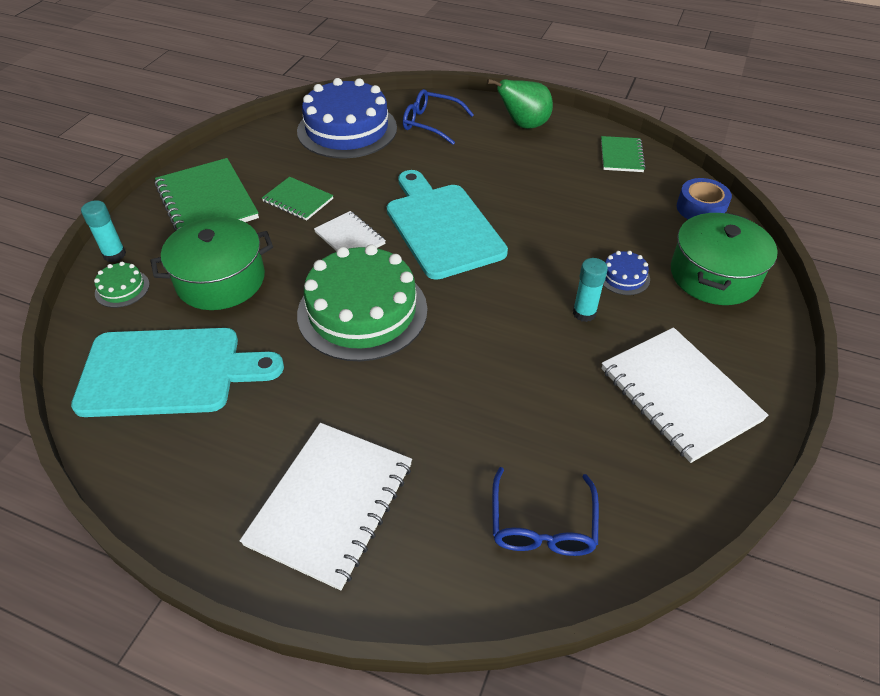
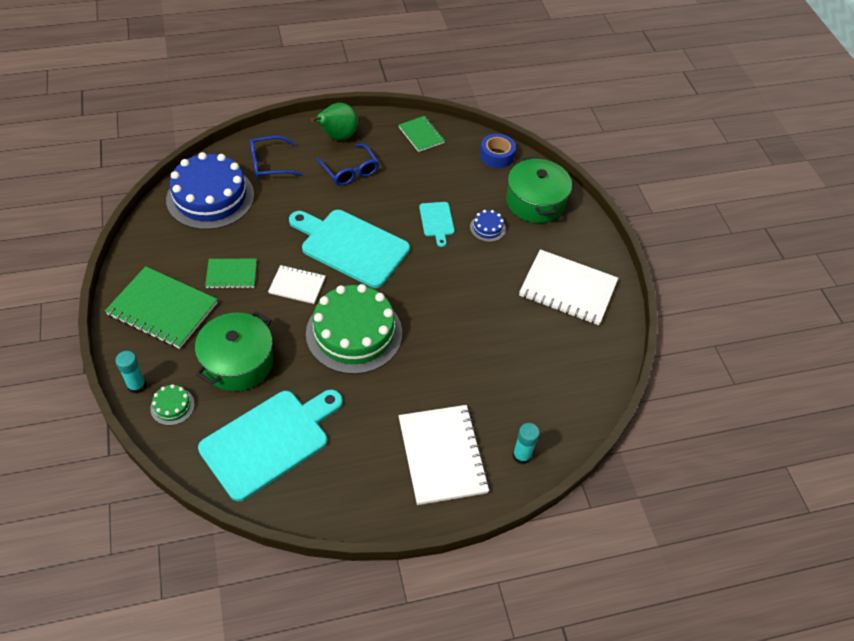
camera: 40 degrees left, 5 degrees up
(542, 525) = (554, 400): blue glasses -> blue glasses (350, 171)
(564, 244) = (437, 221): none -> turquoise cutting board
(584, 313) = (484, 264): turquoise glue stick -> turquoise glue stick (521, 455)

